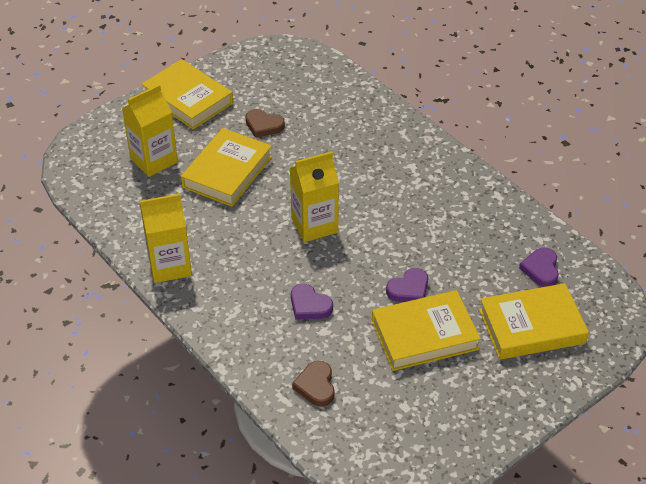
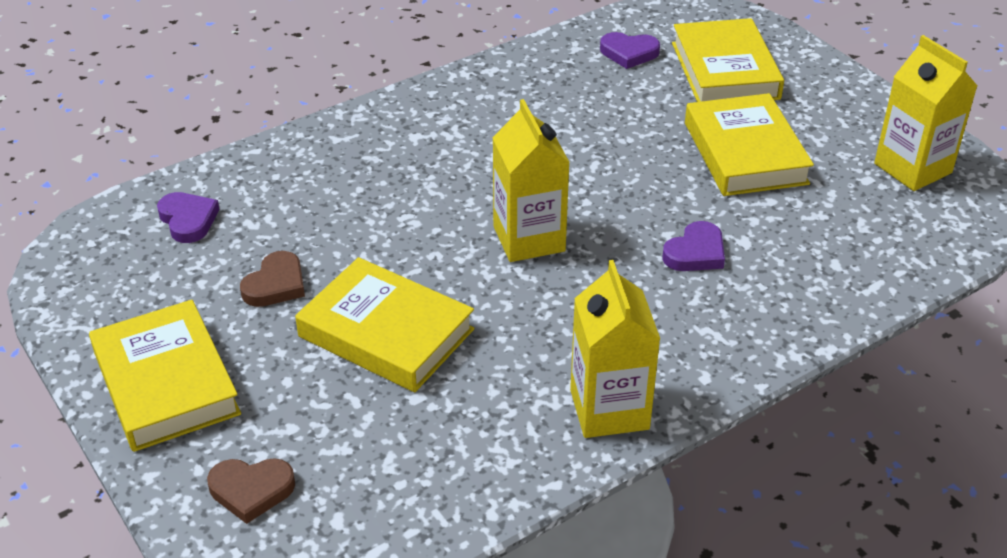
camera: 85 degrees left, 5 degrees down
(154, 160) = (331, 433): yellow carton -> yellow carton (912, 168)
(188, 99) = (166, 383): yellow book -> yellow book turned 75 degrees counterclockwise
(316, 386) = (845, 254): brown heart -> brown heart (251, 490)
(409, 289) = (663, 159): purple heart -> purple heart (188, 220)

